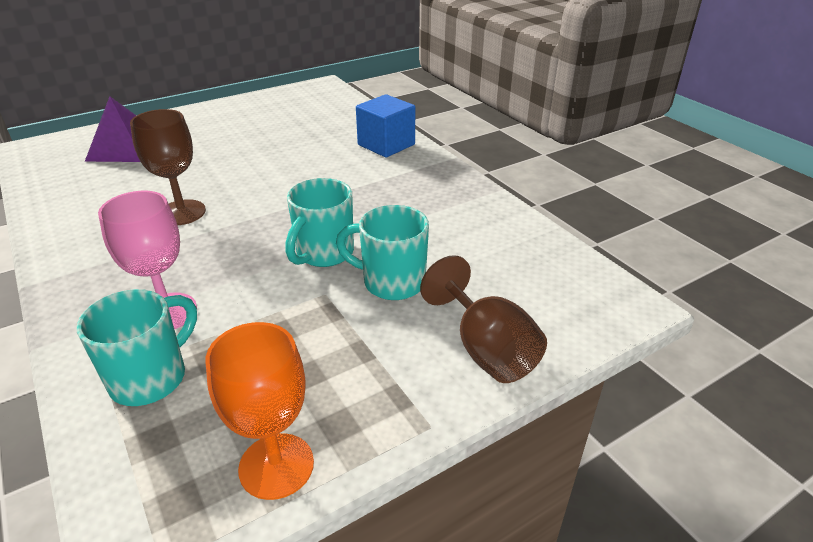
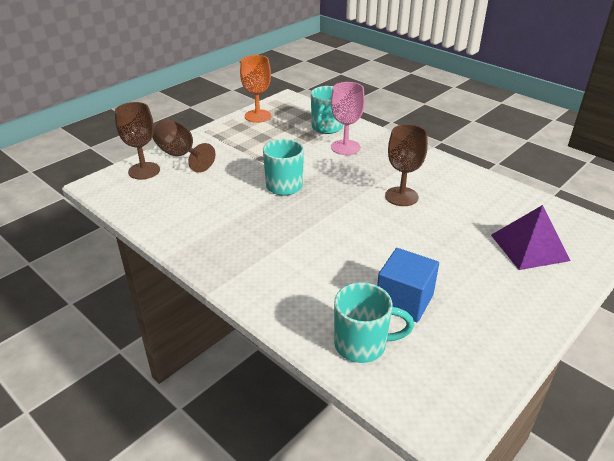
camera: 165 degrees right, 0 degrees up
(386, 145) = (285, 298): blue cube -> blue cube (404, 301)
(391, 282) = (236, 176): turquoise mug -> turquoise mug (362, 345)
(553, 321) = (144, 171): none -> brown goblet

